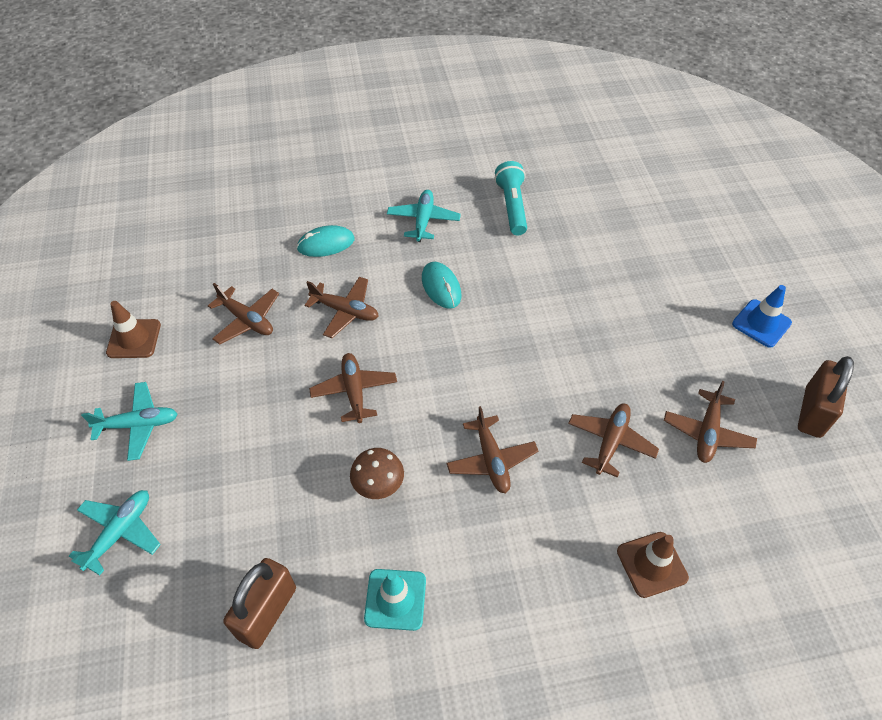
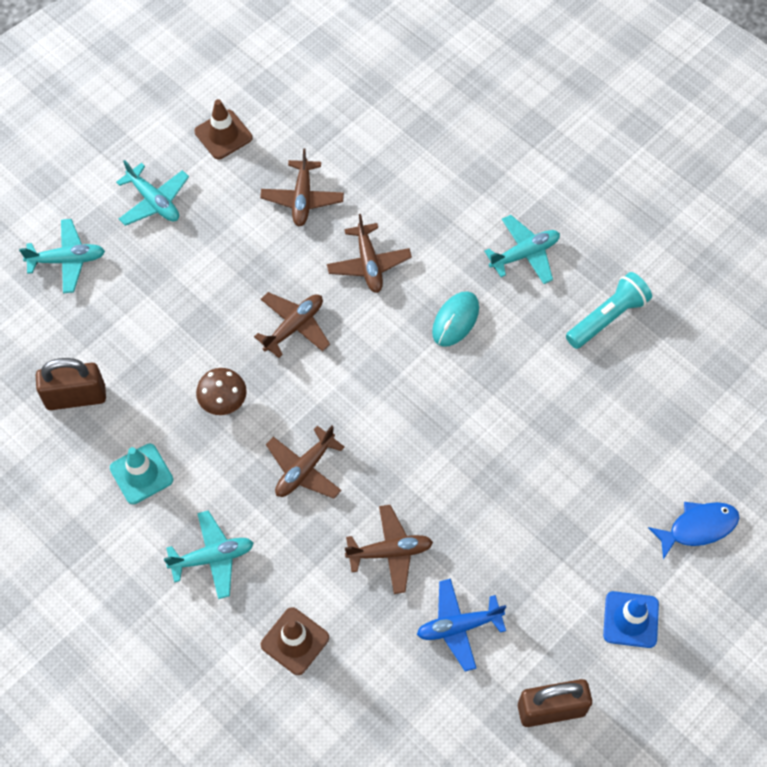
camera: 55 degrees right, 10 degrees up
(326, 244) = (430, 196): turquoise mouse -> none
(525, 586) = (212, 557): none -> turquoise plane
(707, 432) = (459, 626): brown plane -> blue plane
(709, 249) = (698, 527): none -> blue fish

